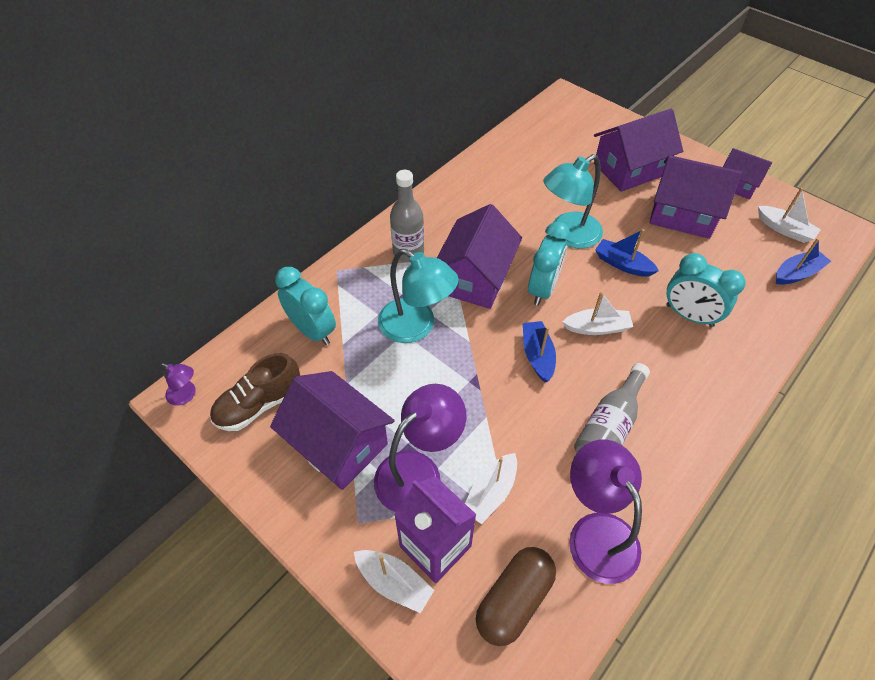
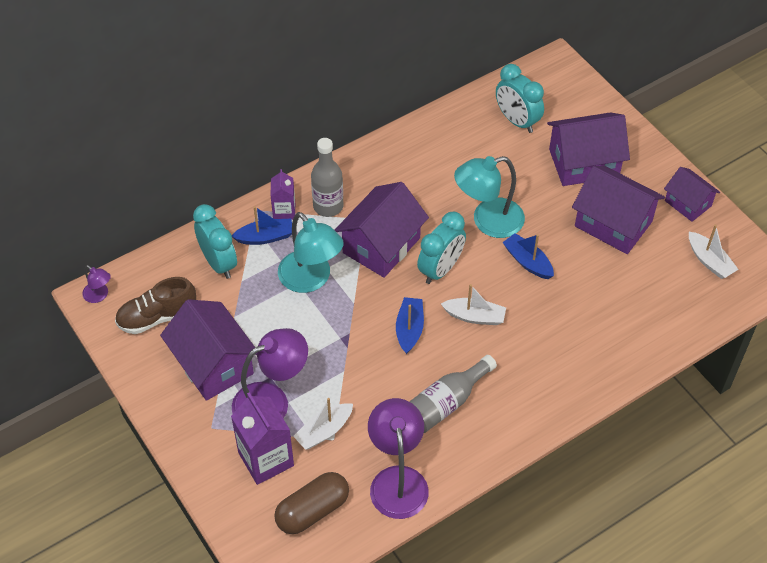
camera: 15 degrees right, 0 degrees up
(365, 265) = (284, 211): none -> purple carton
(394, 583) = (225, 476): white boat -> none
(689, 316) = (566, 325): turquoise clock -> turquoise clock (517, 121)
(797, 273) = (695, 308): blue boat -> blue boat (265, 237)

